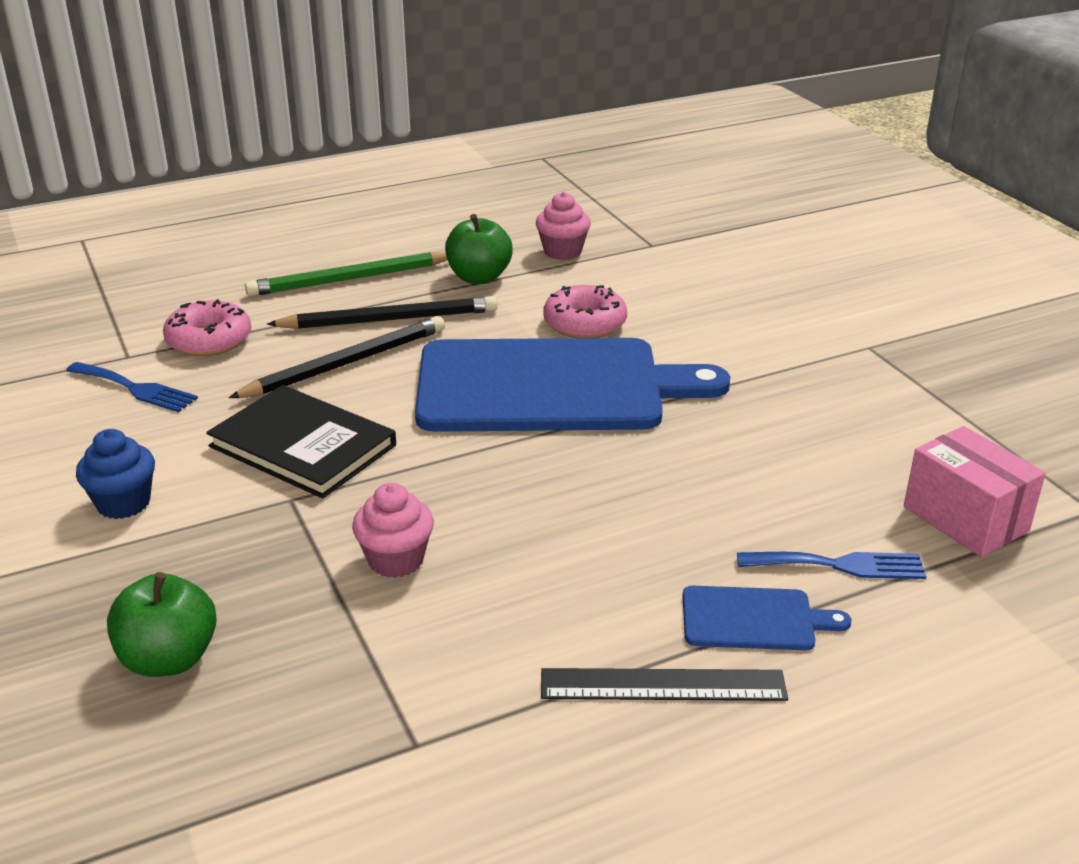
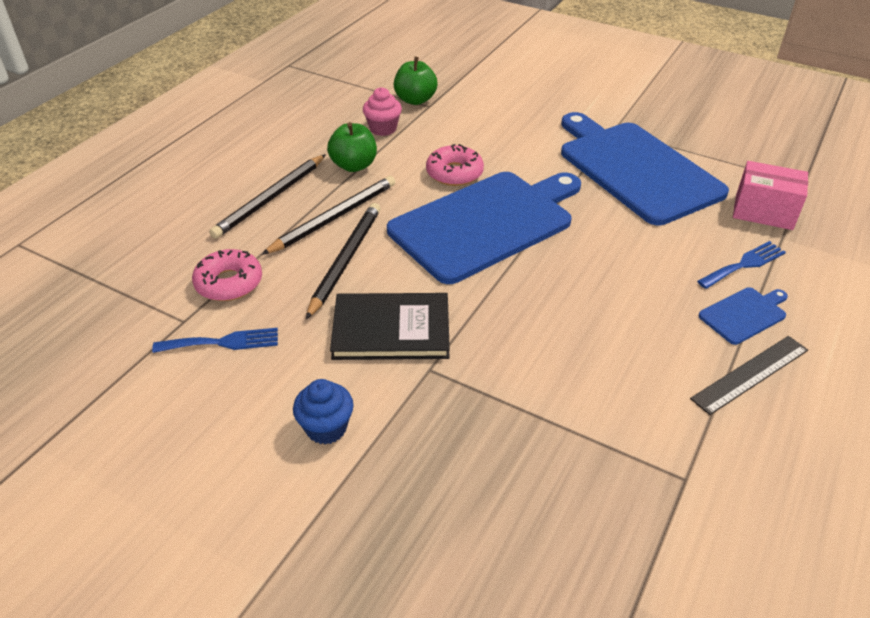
camera: 35 degrees left, 10 degrees up
(169, 659) = (494, 513): green apple -> green apple (415, 100)
(349, 279) = (270, 199): green pencil -> black pencil
(396, 560) = (539, 376): pink cupcake -> none
(836, 400) = (635, 169): none -> blue cutting board

